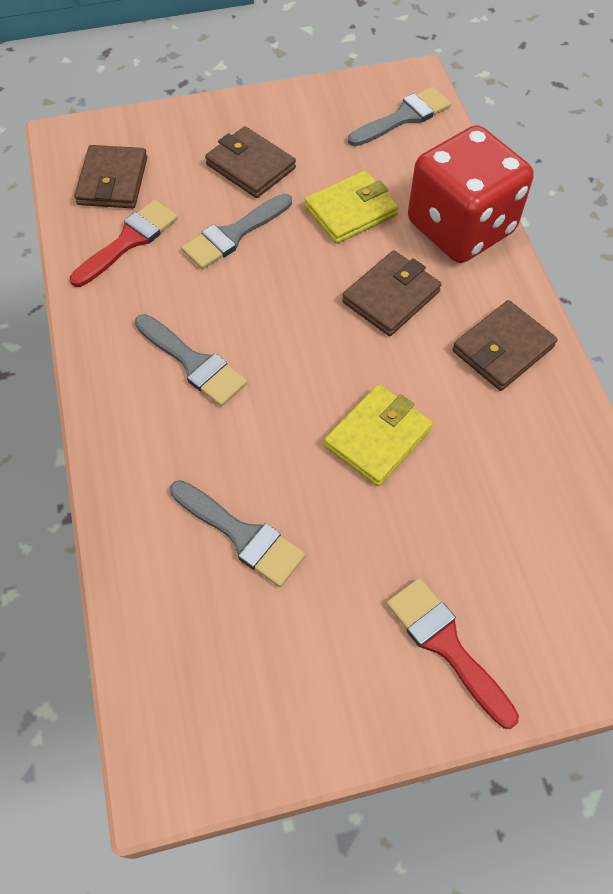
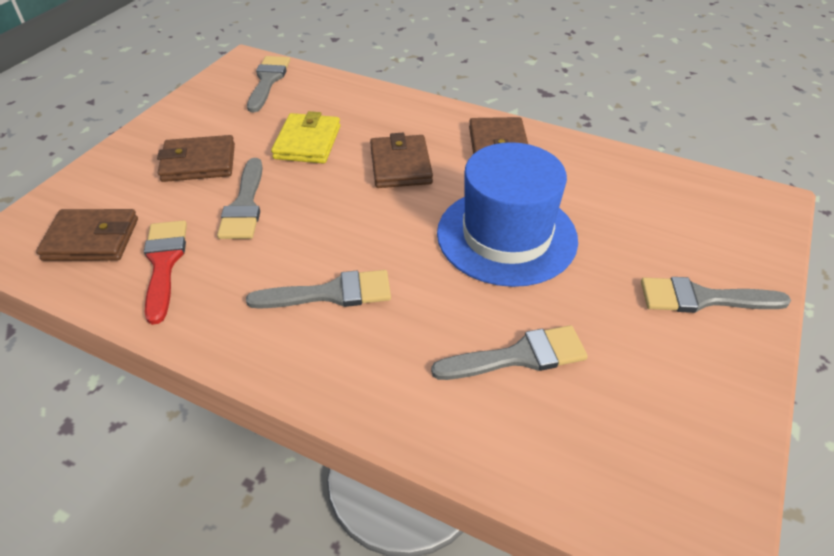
camera: 50 degrees left, 15 degrees down
(113, 181) = (92, 239): brown wallet -> brown wallet turned 45 degrees counterclockwise
(377, 437) = (506, 236): yellow wallet -> blue hat
(446, 645) = (703, 298): red brush -> grey brush
(460, 227) = (386, 109): red dice -> none

